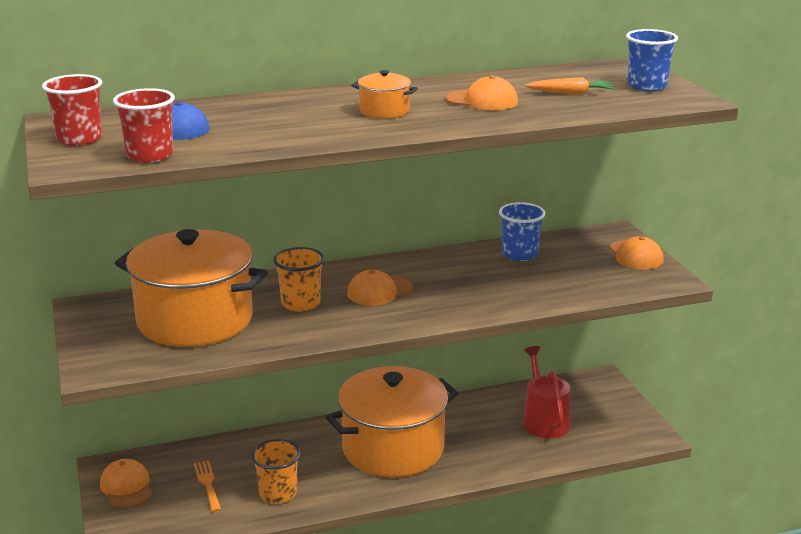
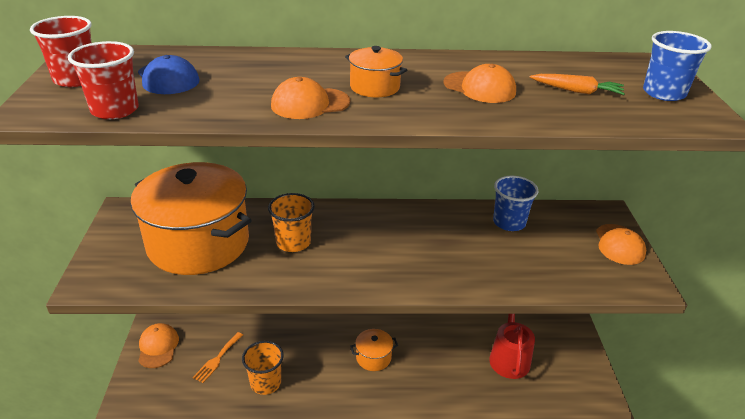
camera: 15 degrees right, 10 degrees up
(207, 484) = (217, 359): orange fork -> orange fork turned 150 degrees counterclockwise
(379, 291) = (367, 241): orange cap -> orange cap (310, 104)
(393, 448) = (373, 357): orange pot -> orange pot, size x0.42

